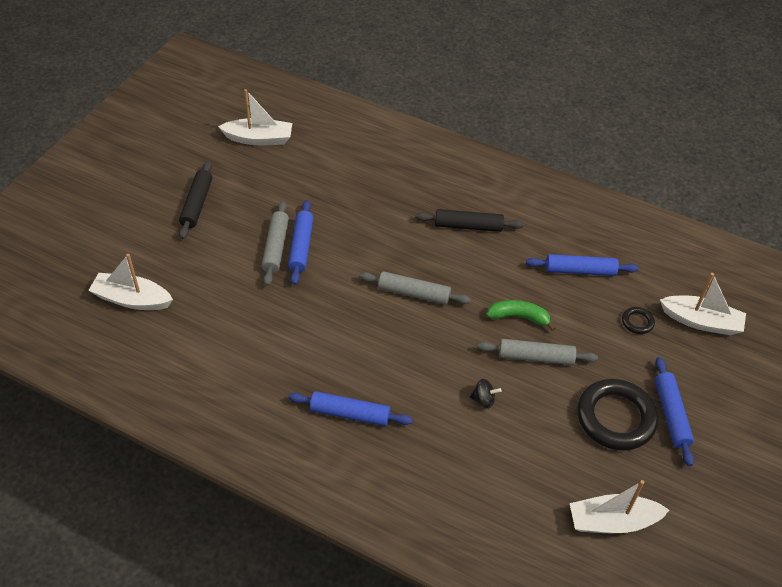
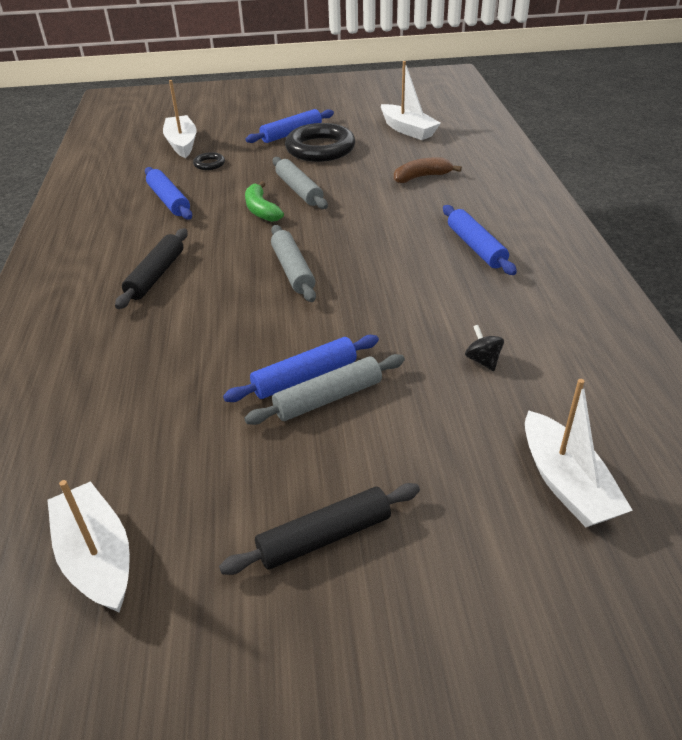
camera: 120 degrees left, 10 degrees down
(468, 226) = (156, 275): black rolling pin -> black rolling pin turned 45 degrees clockwise
(483, 400) = (373, 197): black spinning top -> black spinning top (483, 360)
(493, 458) = (421, 177): none -> brown banana

